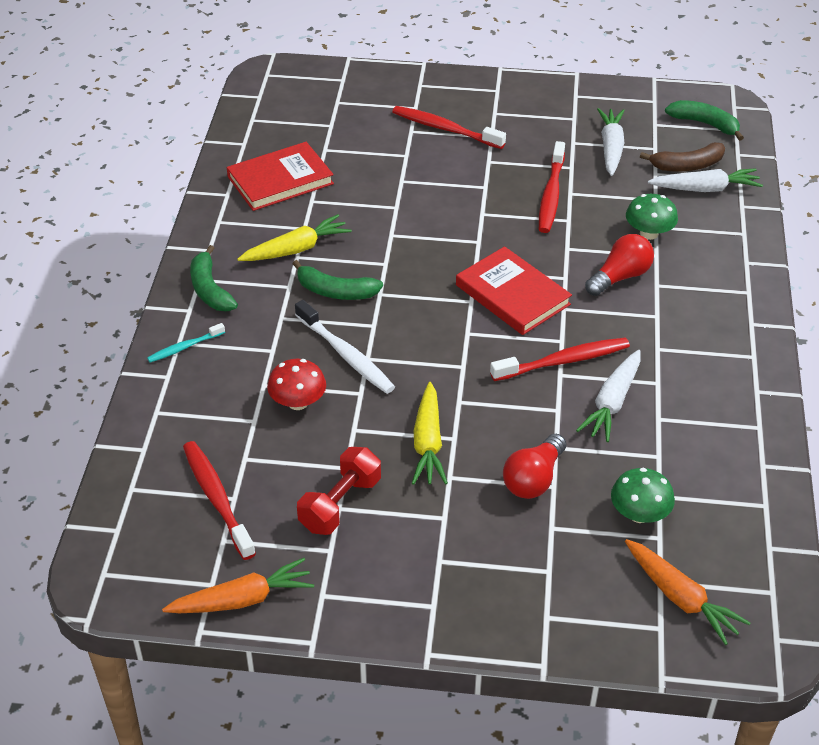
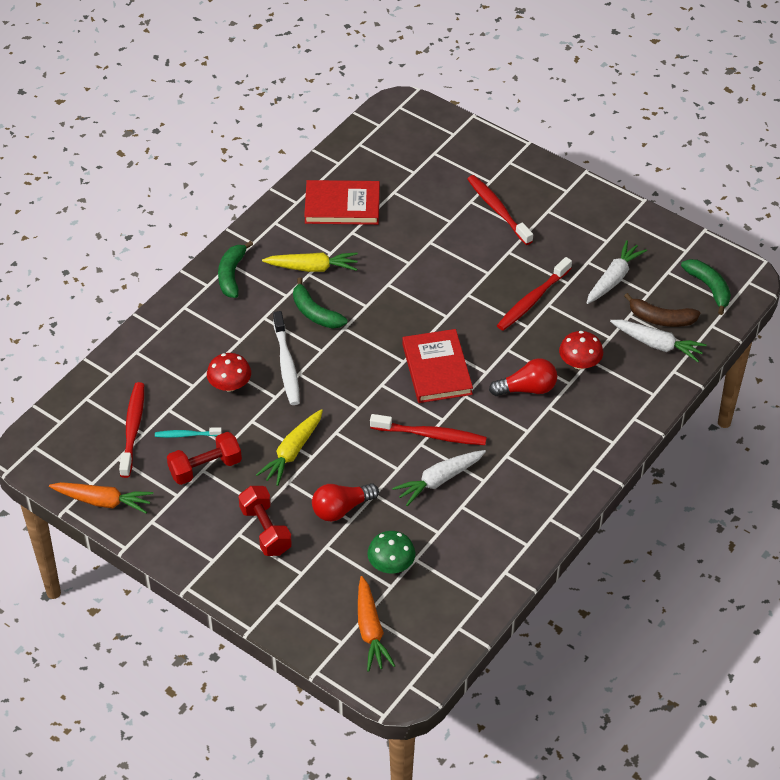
camera: 30 degrees right, 5 degrees up
(184, 347) = (185, 312): turquoise toothbrush -> turquoise toothbrush (186, 435)
(467, 542) = (265, 530): none -> red dumbbell
(649, 233) = (579, 363): green mushroom -> red mushroom

